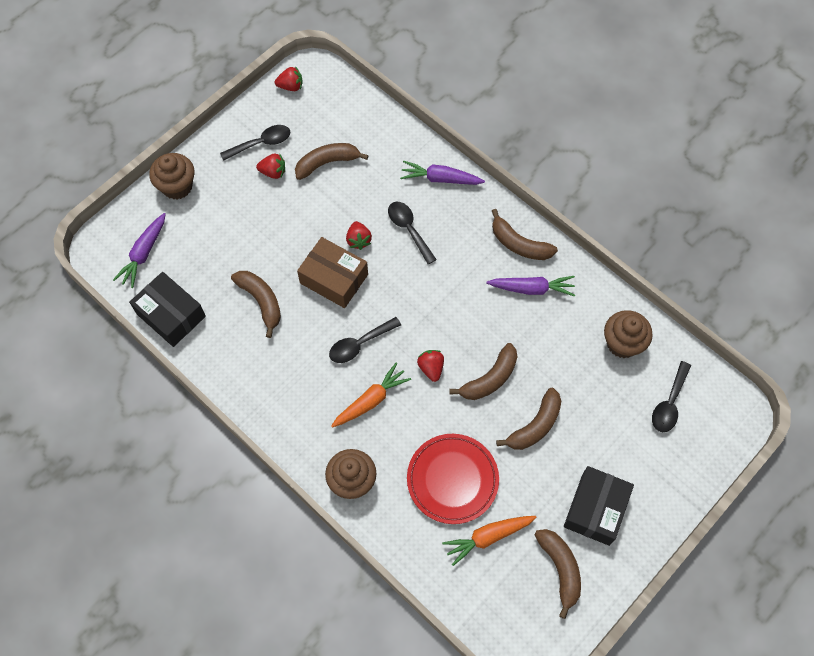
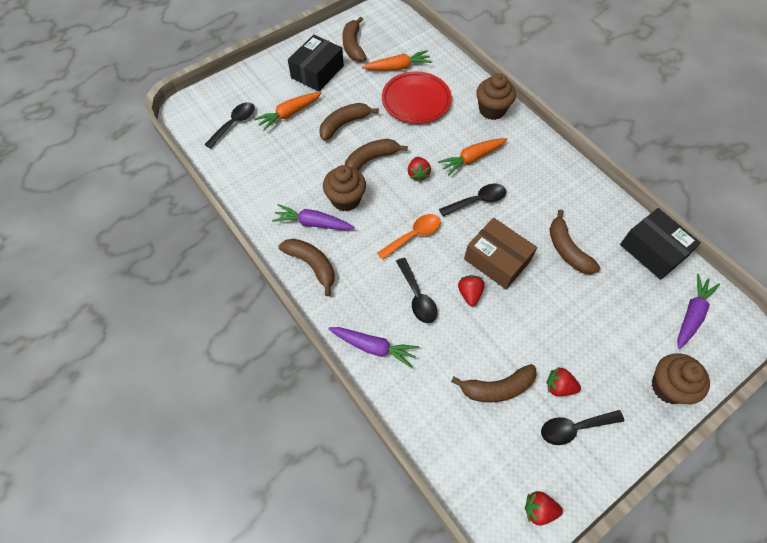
camera: 170 degrees left, 5 degrees down
(423, 292) = (413, 235): none -> orange spoon
(608, 430) = (289, 114): none -> orange carrot
(622, 343) = (251, 169): brown cupcake -> brown cupcake (345, 199)

